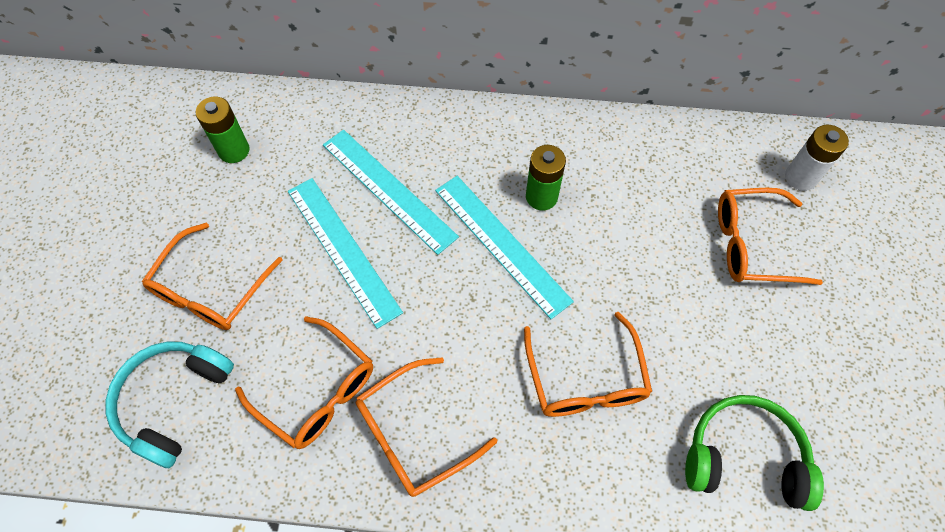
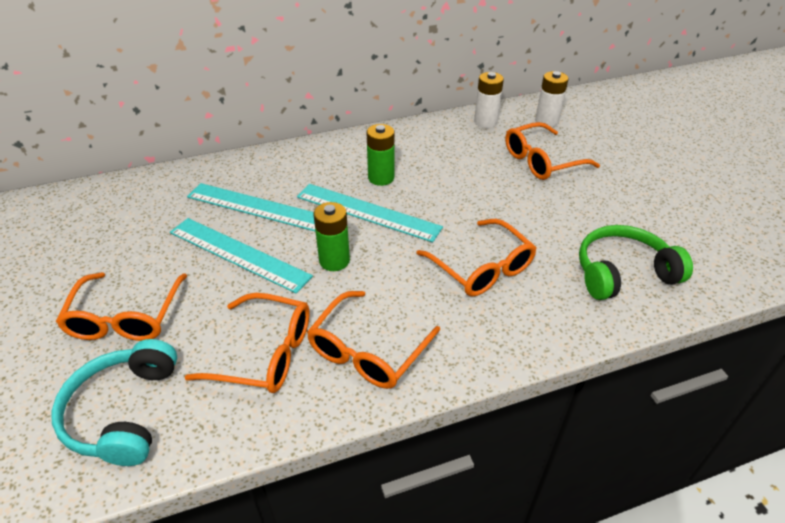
camera: 25 degrees left, 20 degrees down
(234, 150) = (107, 221): green battery -> green battery (334, 261)
(718, 149) = (485, 122): none -> white battery

